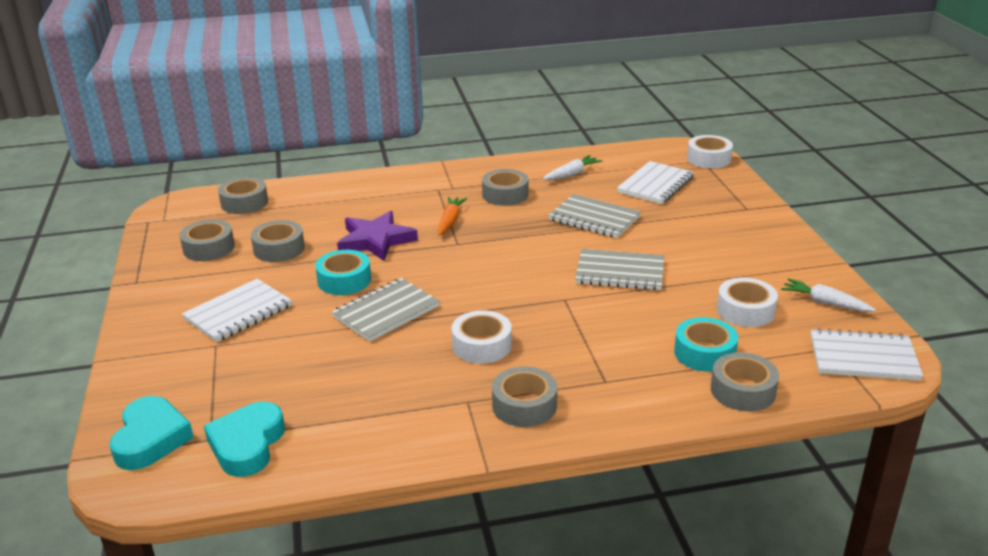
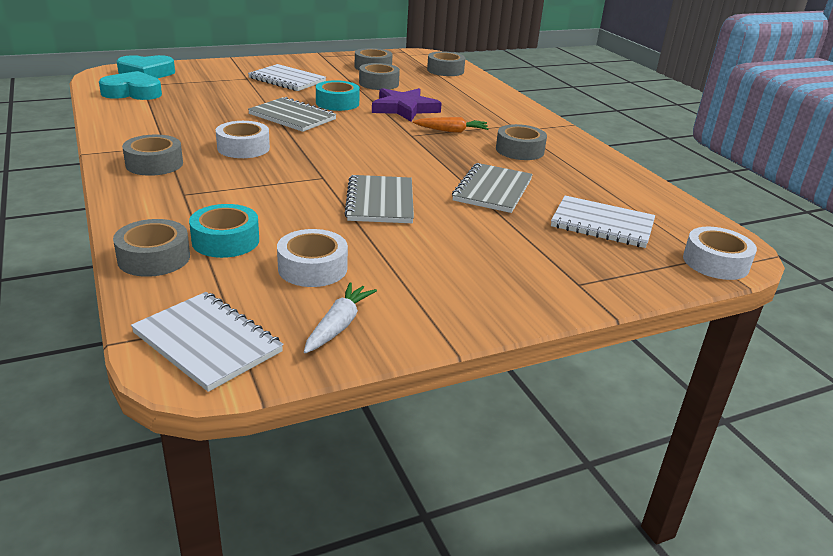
camera: 75 degrees right, 0 degrees up
(572, 174) = (592, 179): white carrot -> none
(863, 358) = (207, 342): white notebook -> white notebook turned 45 degrees counterclockwise

